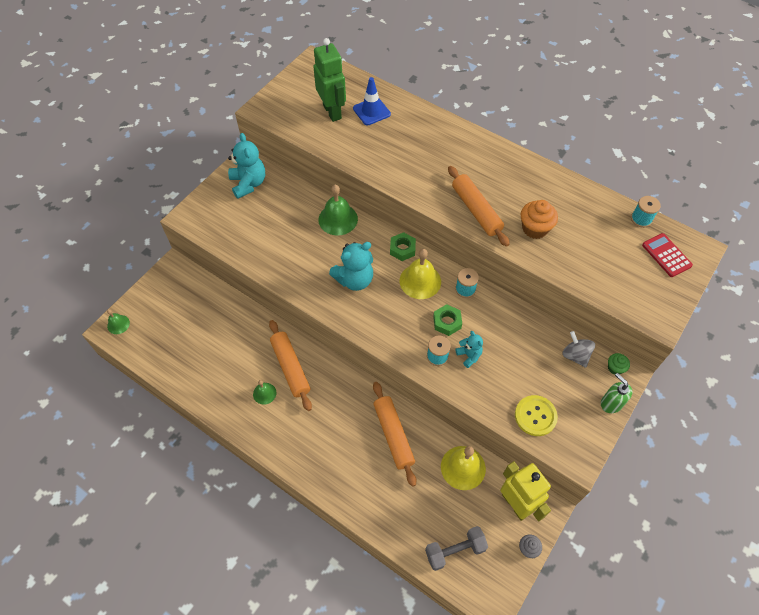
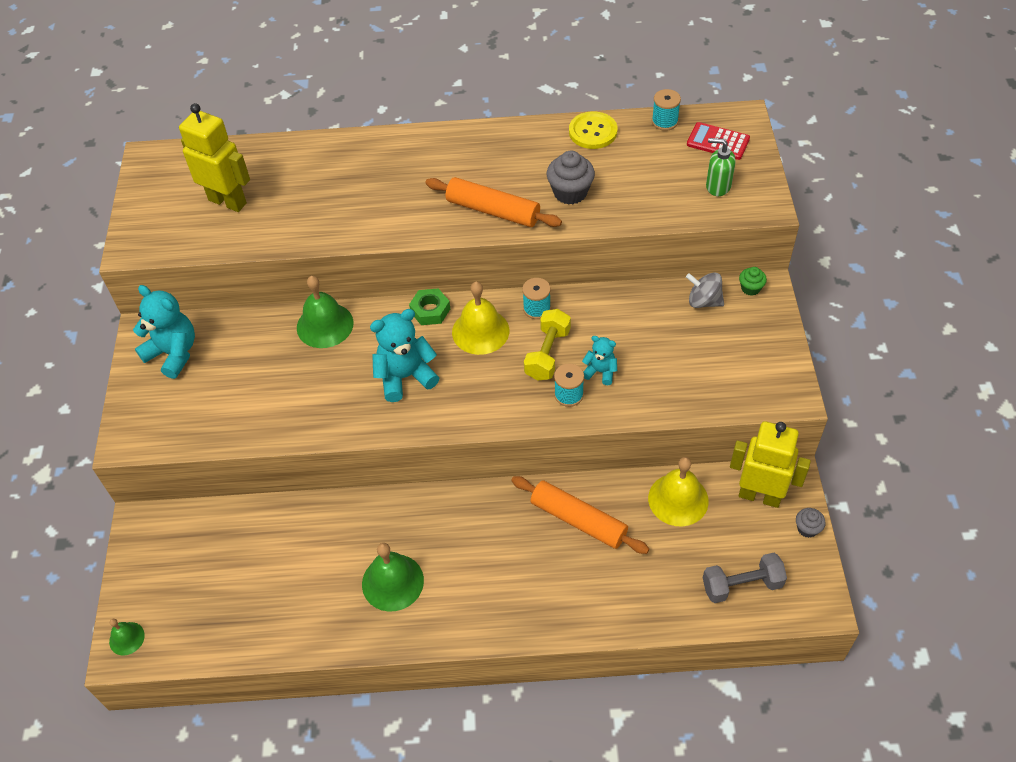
camera: 35 degrees left, 5 degrees down
(264, 393) = (392, 582): green bell -> green bell, size x1.81
(290, 367) = (398, 533): orange rolling pin -> none
(332, 112) = (228, 201): green robot -> yellow robot
(354, 279) = (405, 377): turquoise teddy bear -> turquoise teddy bear turned 135 degrees counterclockwise
(371, 111) = (276, 175): blue traffic cone -> none
(447, 322) = (547, 354): green nut -> yellow dumbbell
(455, 550) = (742, 585): grey dumbbell -> grey dumbbell turned 45 degrees clockwise
(535, 228) = (570, 192): orange cupcake -> grey cupcake
(535, 416) = (717, 385): yellow button -> yellow button (593, 132)
(611, 403) = (775, 323): green soap dispenser -> green soap dispenser (717, 186)

